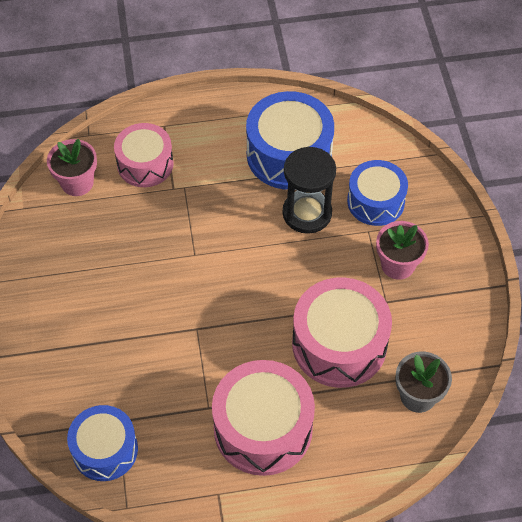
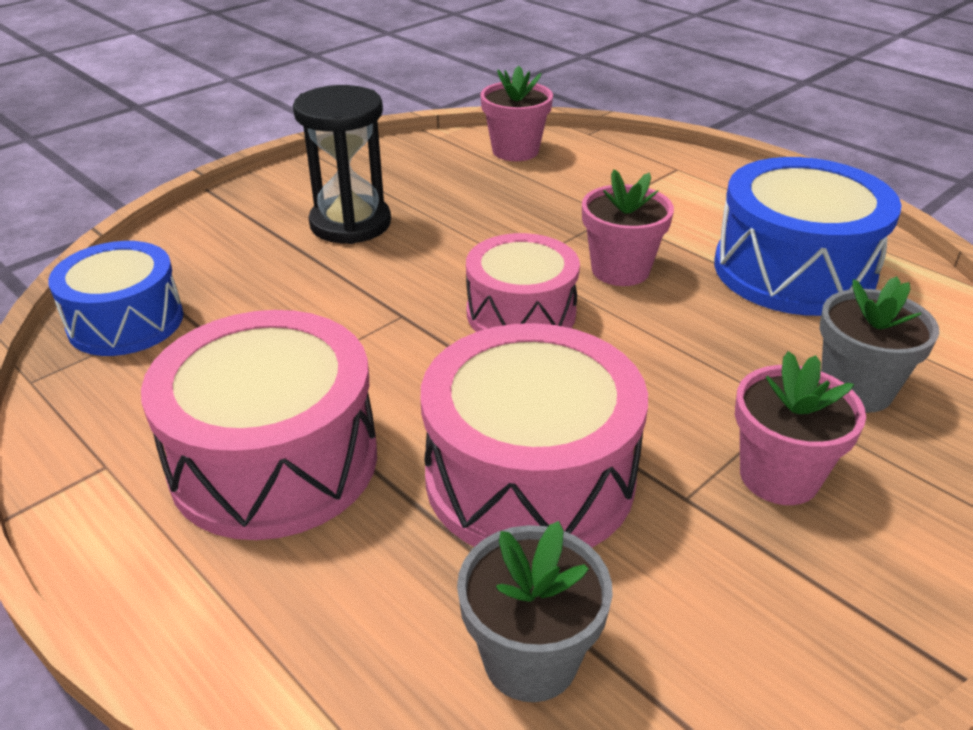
camera: 55 degrees right, 20 degrees down
(145, 164) = (604, 178): pink drum -> pink drum (521, 313)
(233, 219) = (620, 270): none -> pink flower pot
(307, 213) = (725, 329): black hourglass -> black hourglass (350, 223)
(375, 201) = (856, 389): blue drum -> grey flower pot

